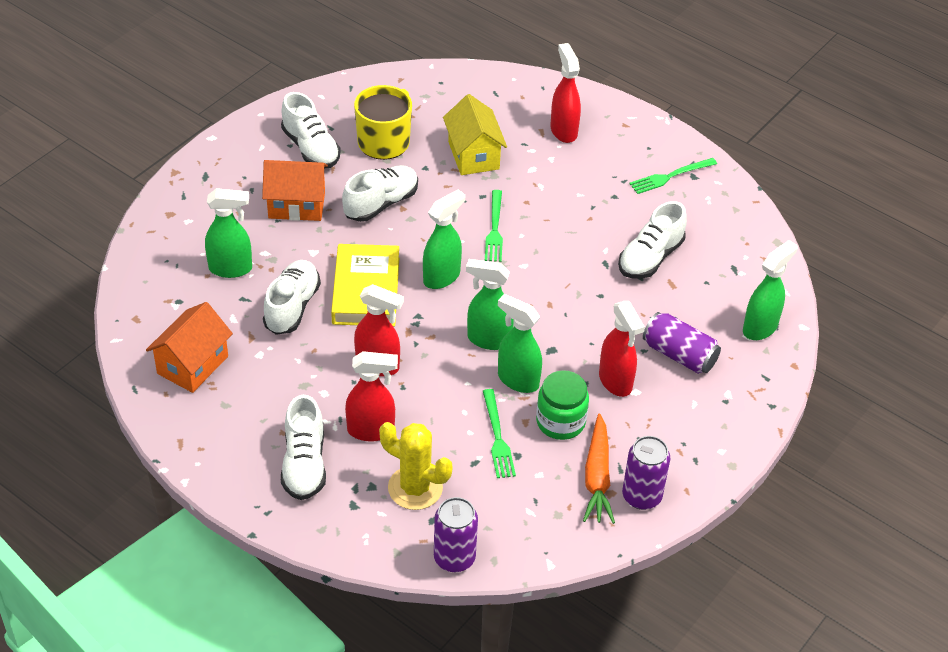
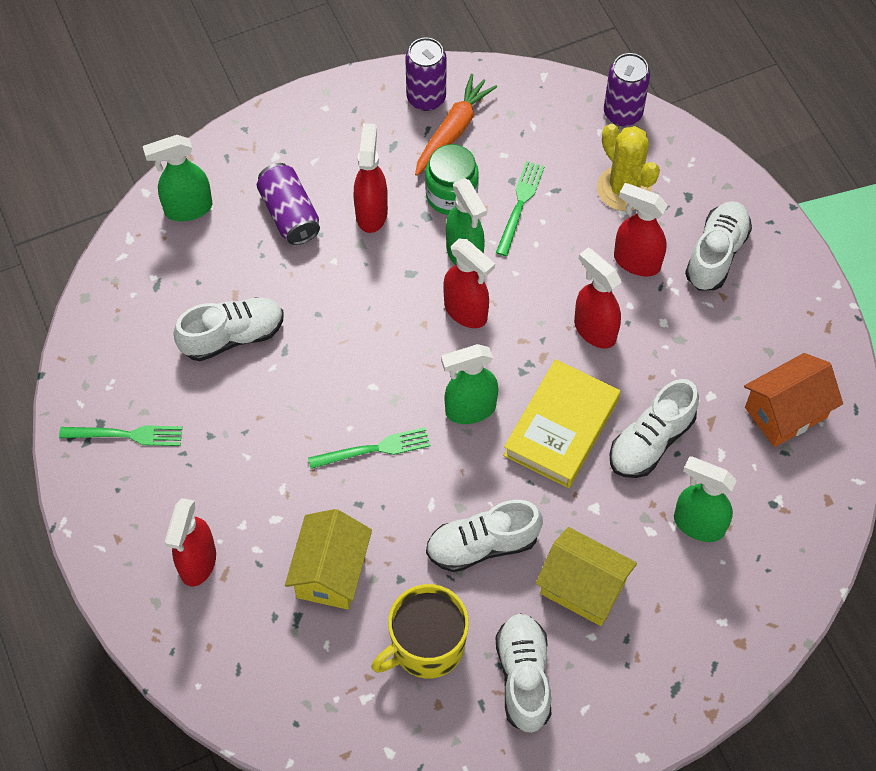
camera: 150 degrees left, 15 degrees up
(296, 205) = (583, 588): orange house -> yellow house
(488, 339) = (466, 312): green spray bottle -> red spray bottle
(494, 229) = (374, 449): green fork -> green fork turned 45 degrees clockwise

